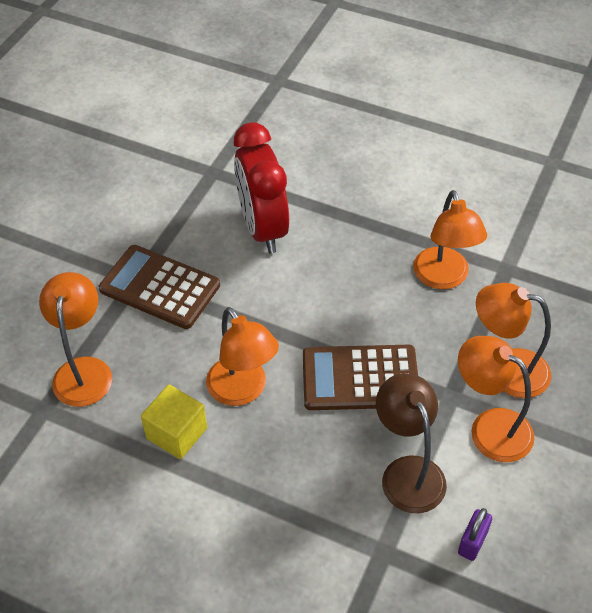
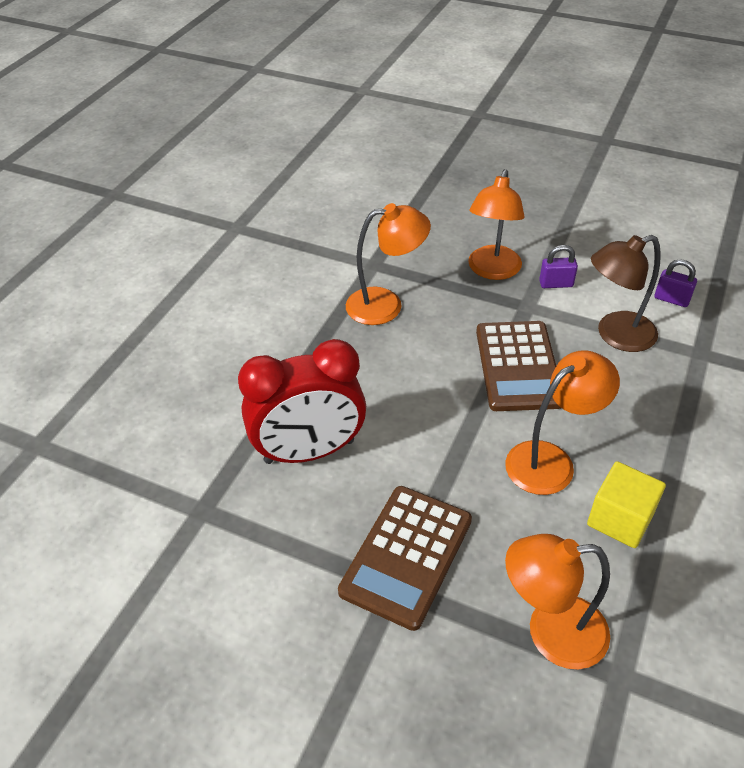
camera: 90 degrees left, 5 degrees down
(490, 427) = (556, 284): orange lamp -> purple padlock

